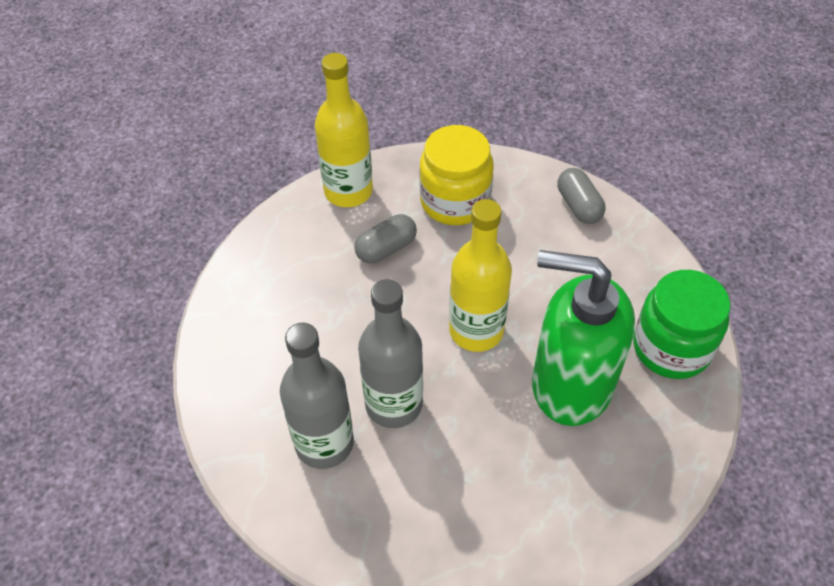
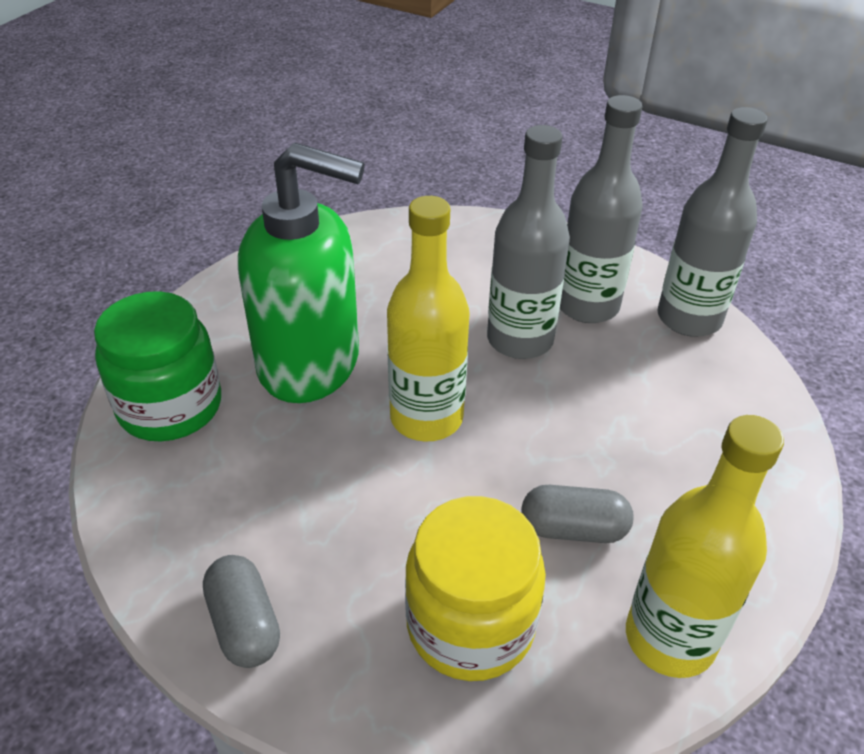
camera: 175 degrees right, 10 degrees down
(237, 423) = (689, 318): none -> grey bottle
(386, 248) = (573, 529): grey capsule -> grey capsule turned 45 degrees clockwise

